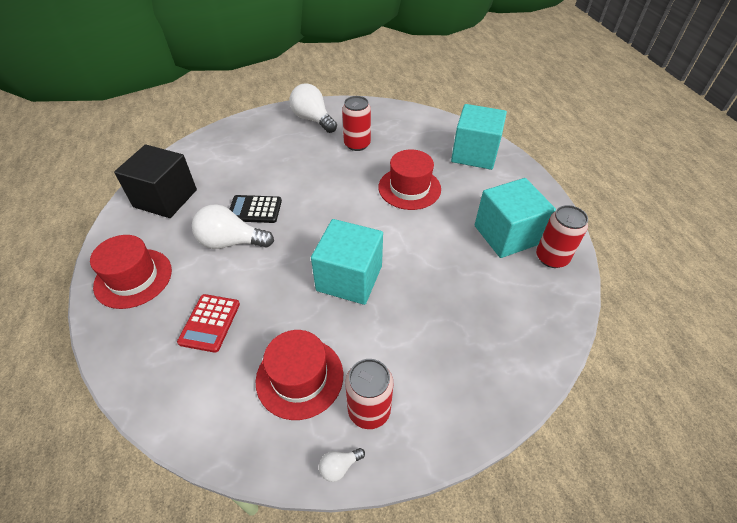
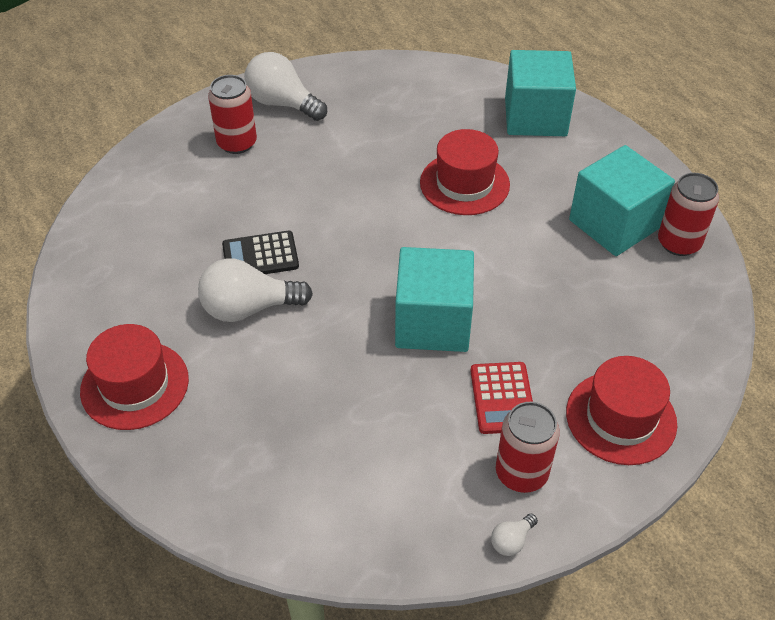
camera: 15 degrees left, 0 degrees up
(165, 198) = (119, 265): black cube -> none
(210, 323) = (273, 419): red calculator -> red calculator (502, 398)
(299, 377) = (421, 456): red hat -> red hat (621, 418)
(357, 144) = (365, 131): red can -> red can (237, 143)

